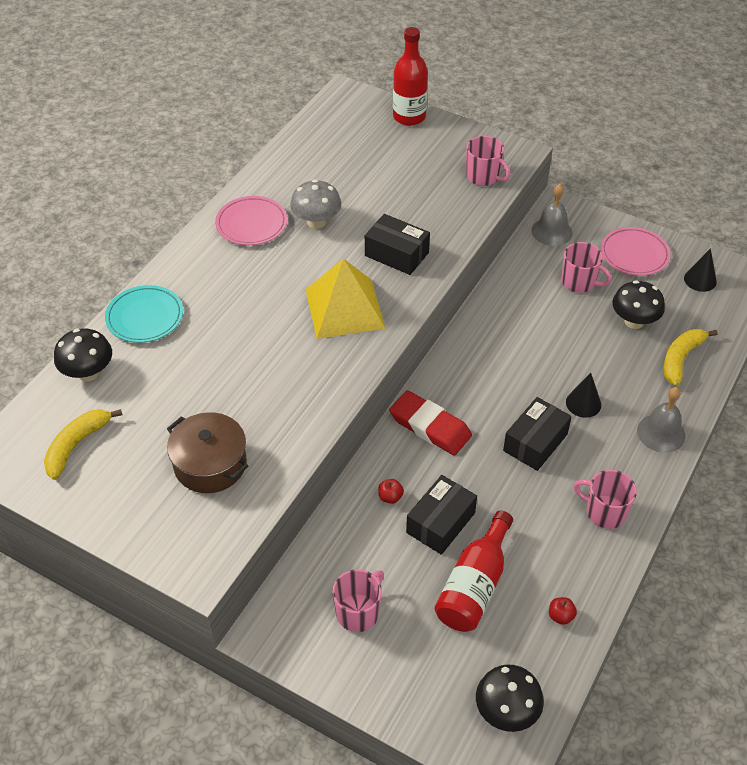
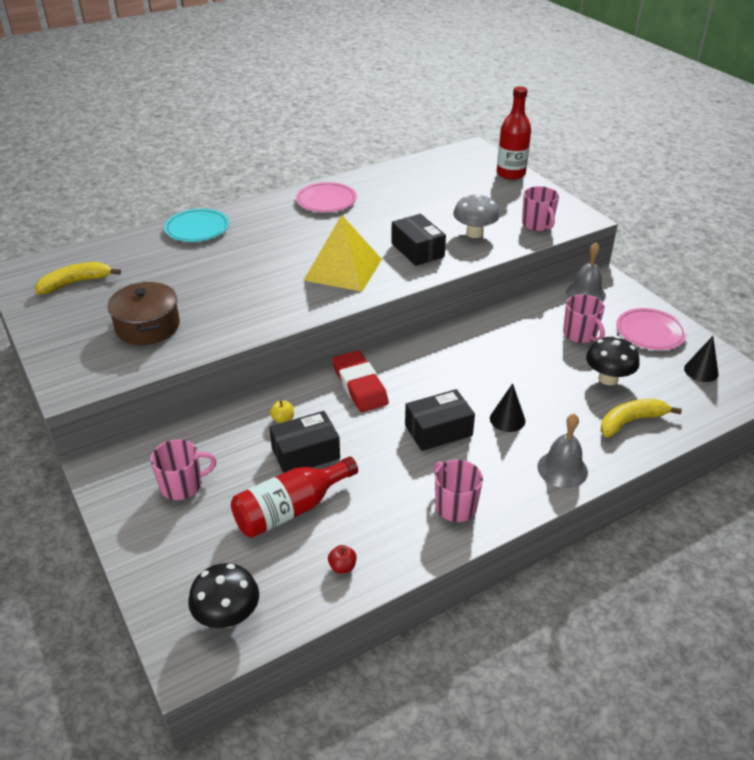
camera: 30 degrees right, 10 degrees down
(88, 373) = (127, 246): black mushroom -> none
(316, 222) = (375, 213): grey mushroom -> grey mushroom (474, 233)
(390, 497) = (283, 419): red apple -> yellow apple

